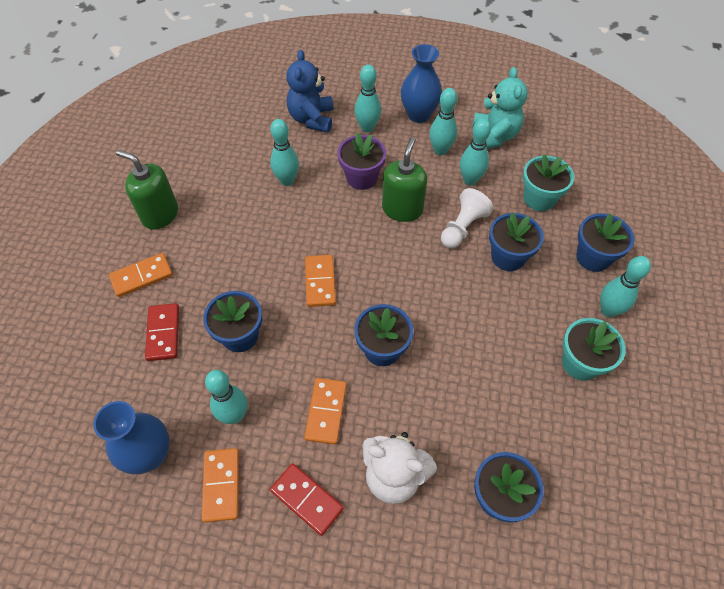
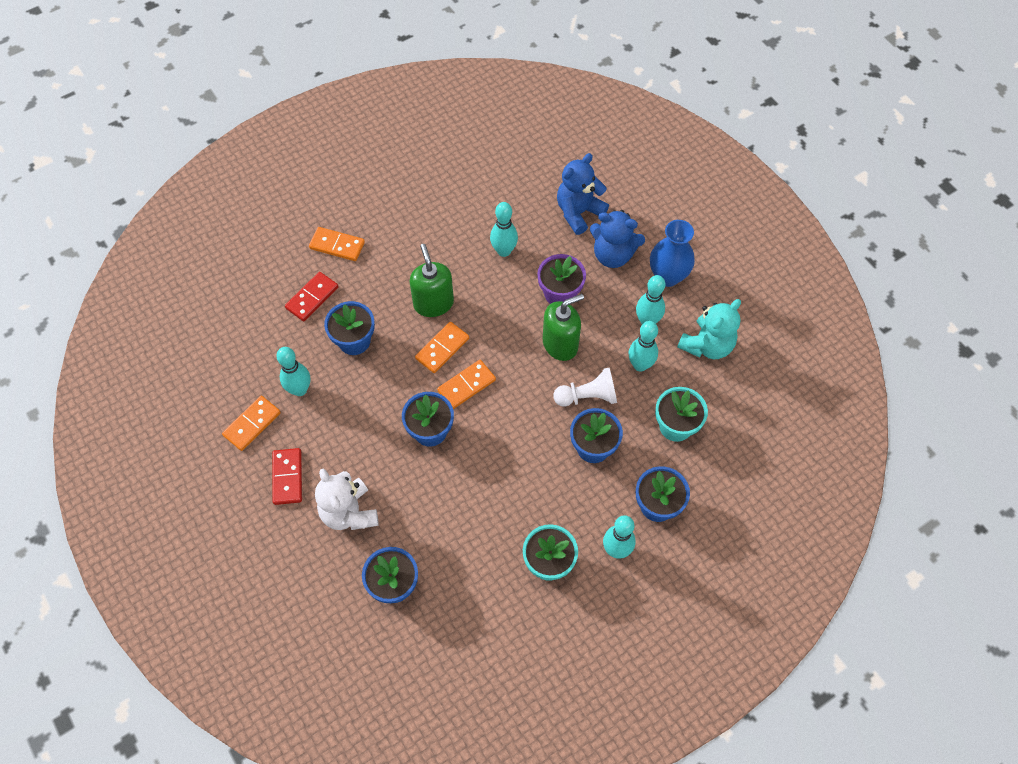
camera: 45 degrees right, 5 degrees up
(150, 455) = (233, 370): blue vase -> none
(160, 215) = (392, 207): green soap dispenser -> green soap dispenser (433, 303)
(326, 411) = (353, 437): orange domino -> orange domino (466, 385)
(367, 128) = (613, 255): turquoise bowling pin -> blue teddy bear

